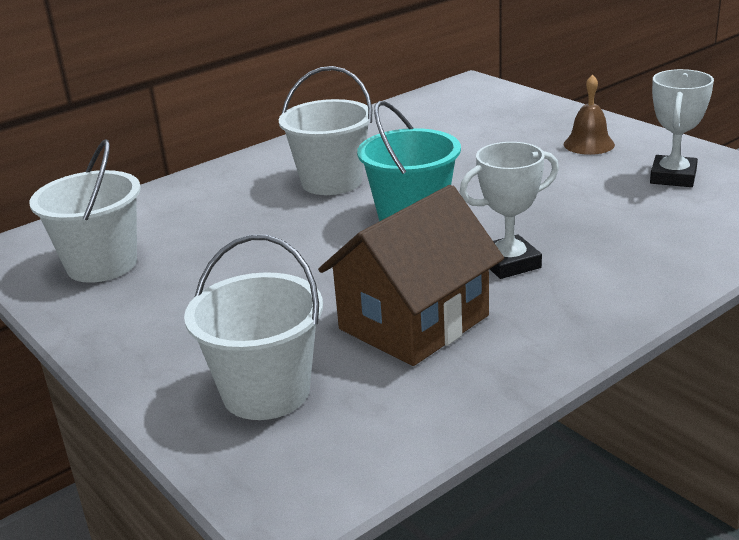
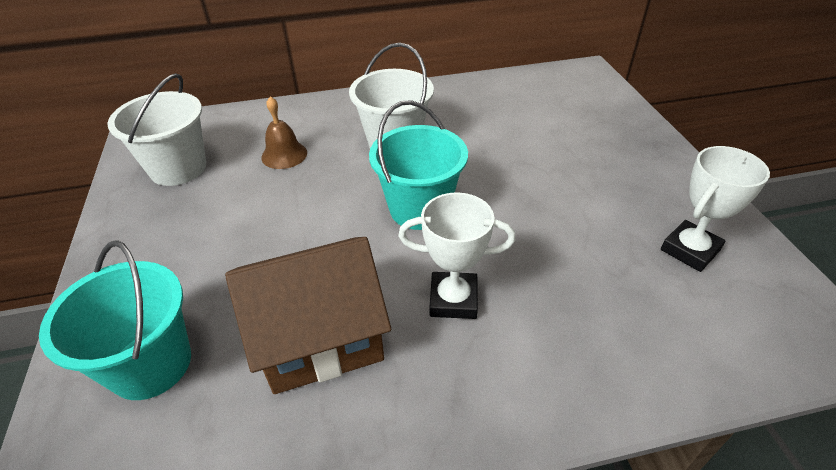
camera: 25 degrees right, 15 degrees up
(266, 392) = (151, 364): white bucket -> turquoise bucket
(589, 144) = (637, 176): brown bell -> brown bell (284, 155)

